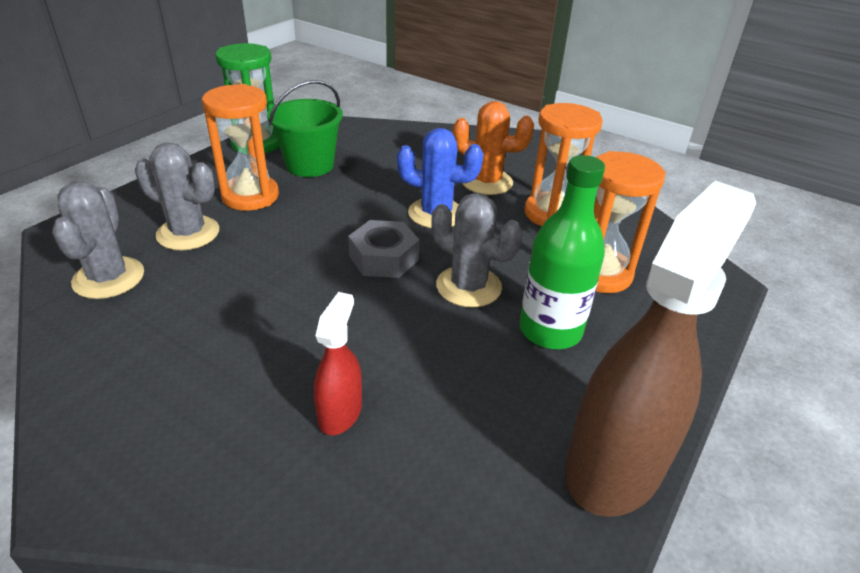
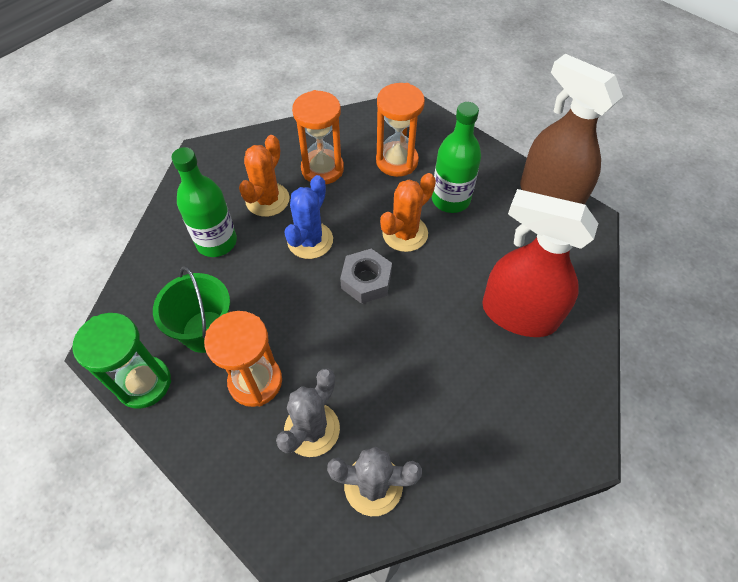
camera: 80 degrees left, 20 degrees up
(340, 412) = (518, 314): red spray bottle -> red spray bottle, size x2.08
(419, 159) = (216, 242): none -> green bottle
(468, 286) = (405, 233): grey cactus -> orange cactus

